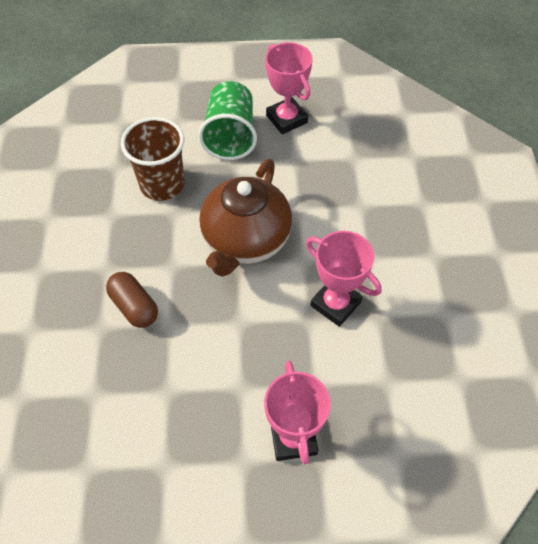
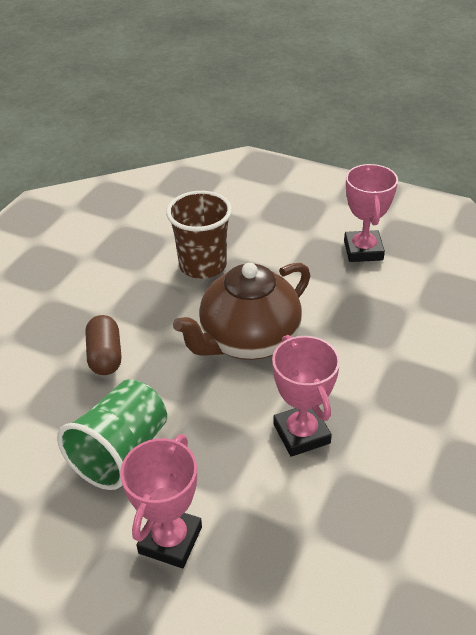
camera: 30 degrees right, 15 degrees down
(230, 136) = (296, 247): green cup -> green cup (121, 452)

